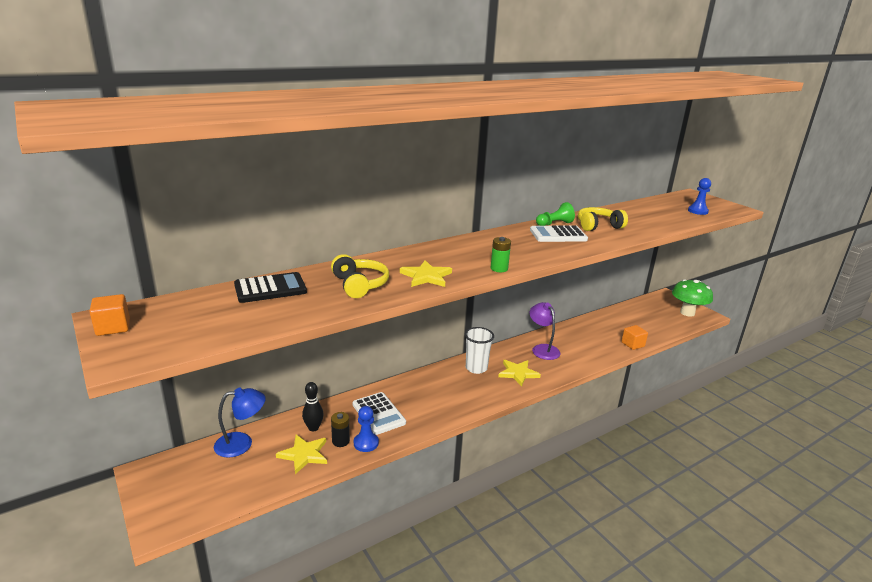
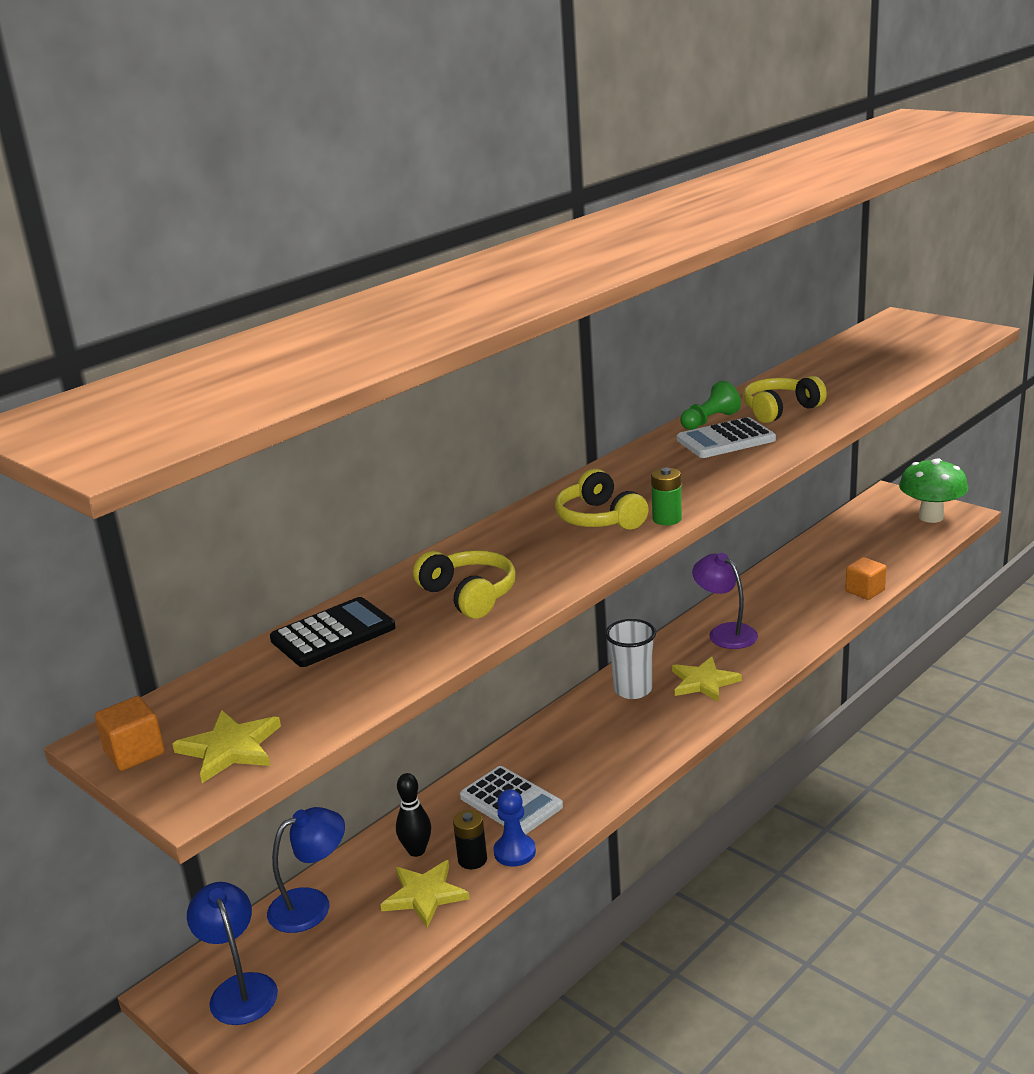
camera: 10 degrees left, 0 degrees up
(176, 481) = (239, 988): none -> blue lamp
(426, 276) = (563, 558): yellow star -> yellow star (230, 748)
(460, 260) = (599, 518): none -> yellow headphones
(697, 211) = (920, 349): blue pawn -> none

